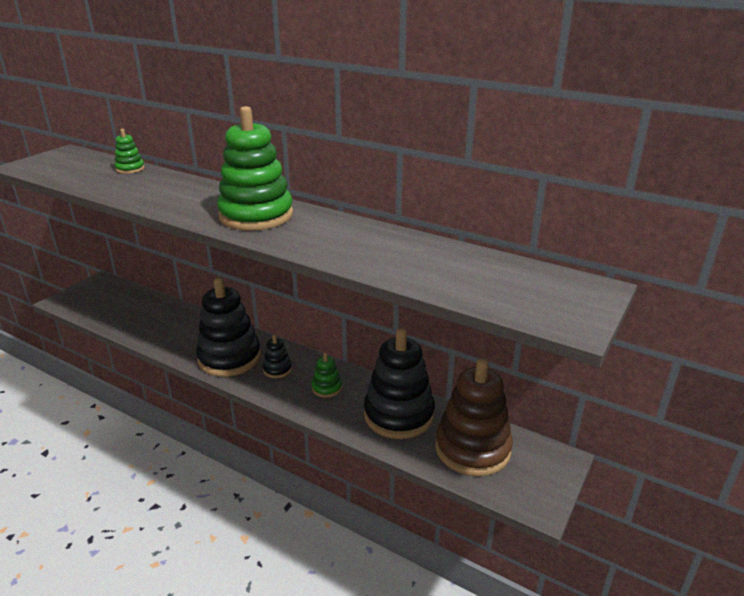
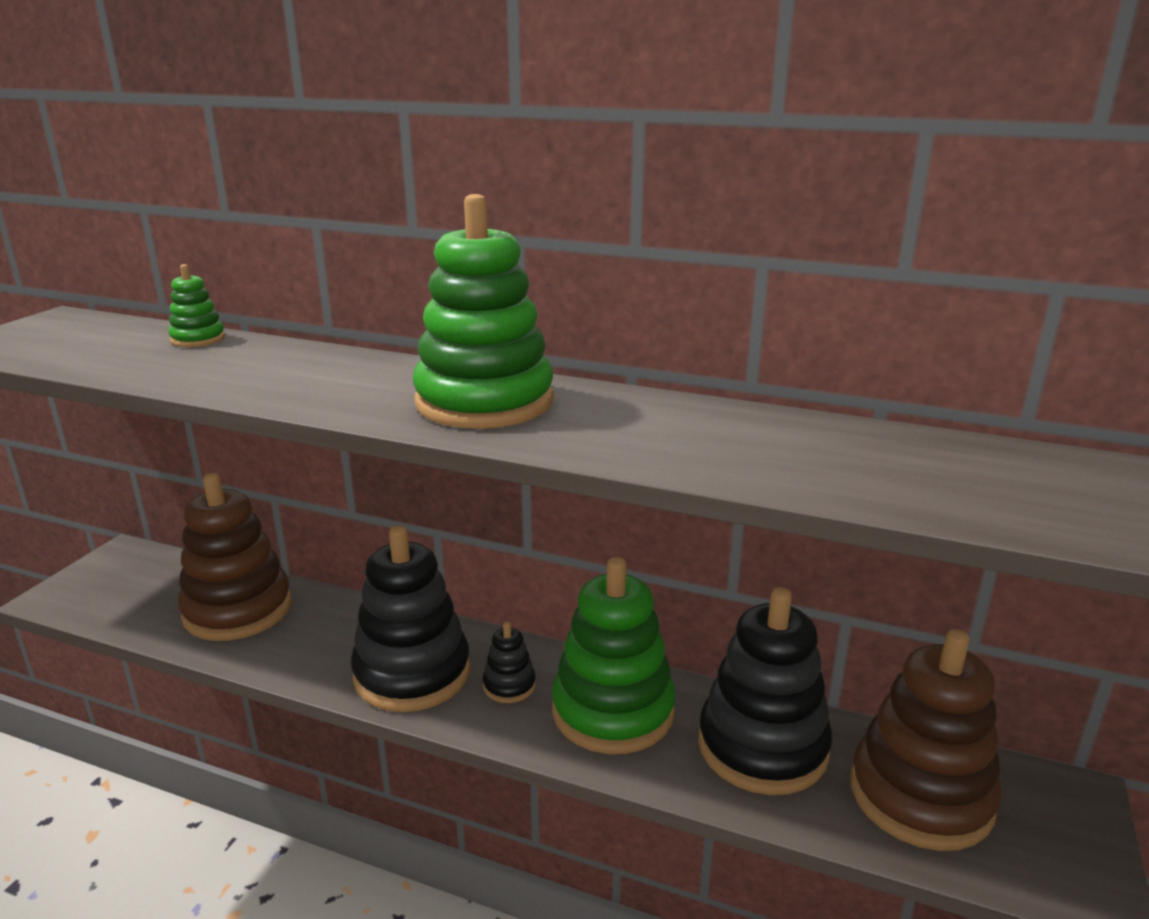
camera: 10 degrees left, 5 degrees down
(151, 316) = (238, 609): none -> brown stacking toy
(327, 388) = (613, 711): green stacking toy -> green stacking toy, size x2.23

